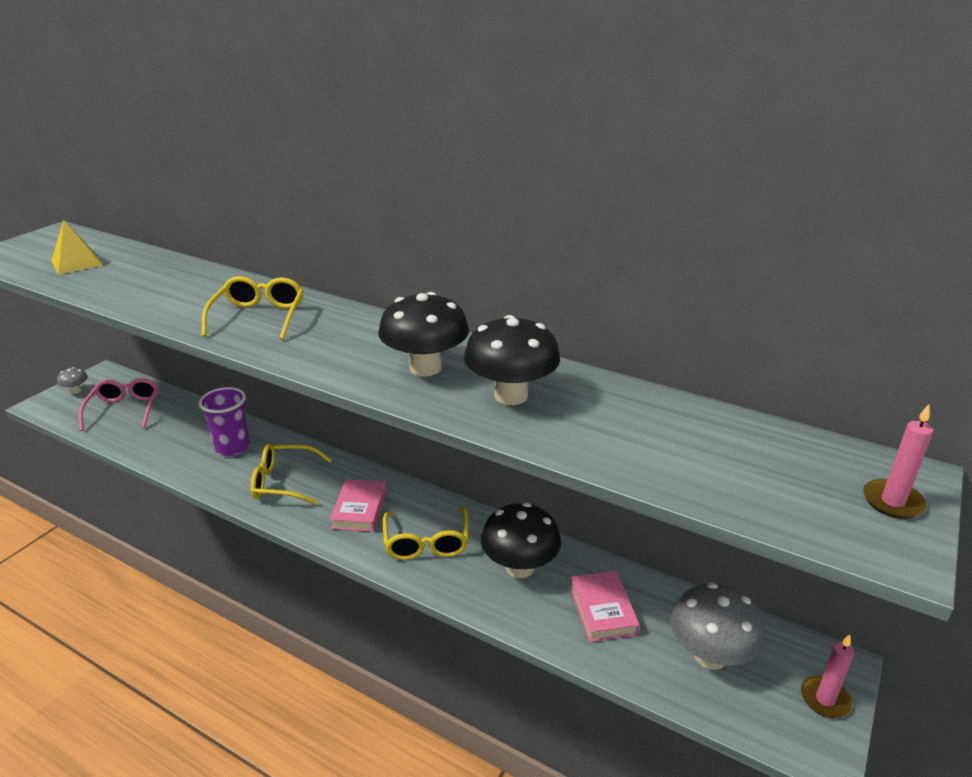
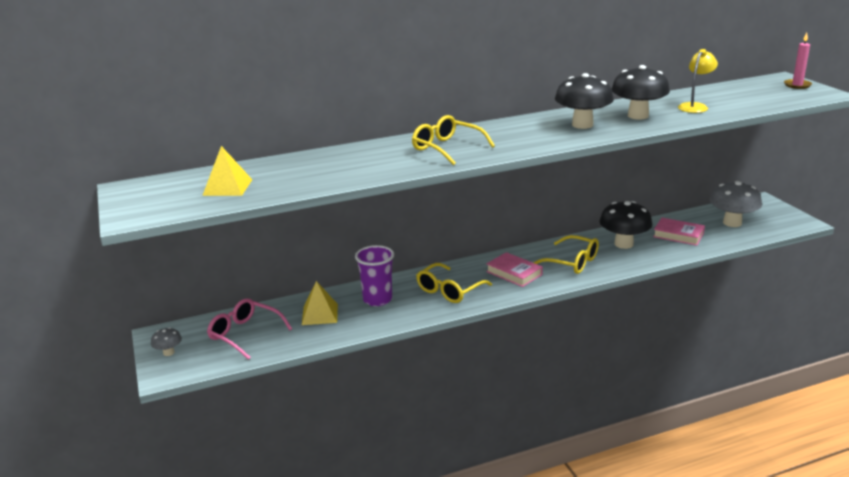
camera: 50 degrees left, 5 degrees down
(183, 429) = (320, 314): none -> yellow pyramid
(616, 429) = (695, 106): none -> yellow lamp
(825, 699) = (777, 211): pink candle -> none

